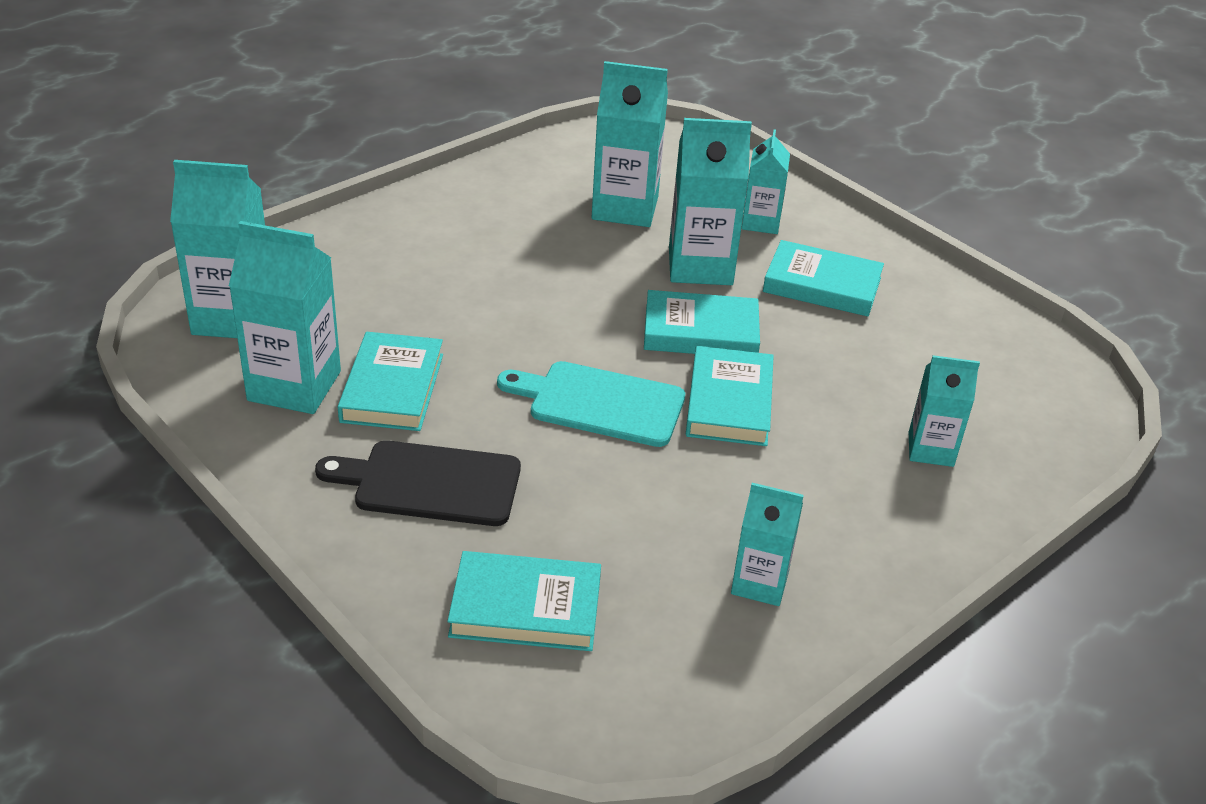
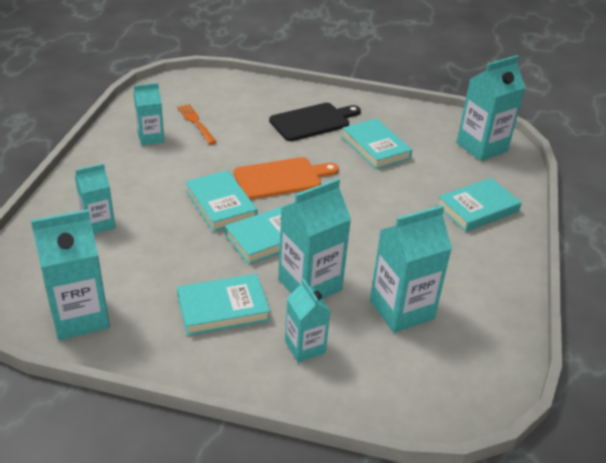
camera: 145 degrees right, 0 degrees up
(294, 386) = (412, 132): turquoise carton -> turquoise carton (80, 317)
(525, 608) = (233, 100): turquoise book -> turquoise book (477, 208)
(600, 403) = (281, 178): turquoise cutting board -> orange cutting board
(648, 581) = (196, 123): none -> orange fork

